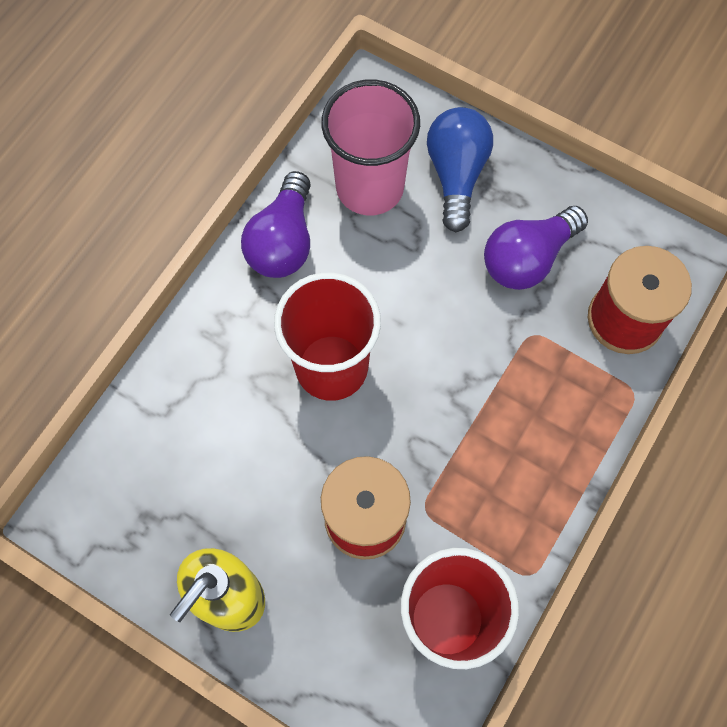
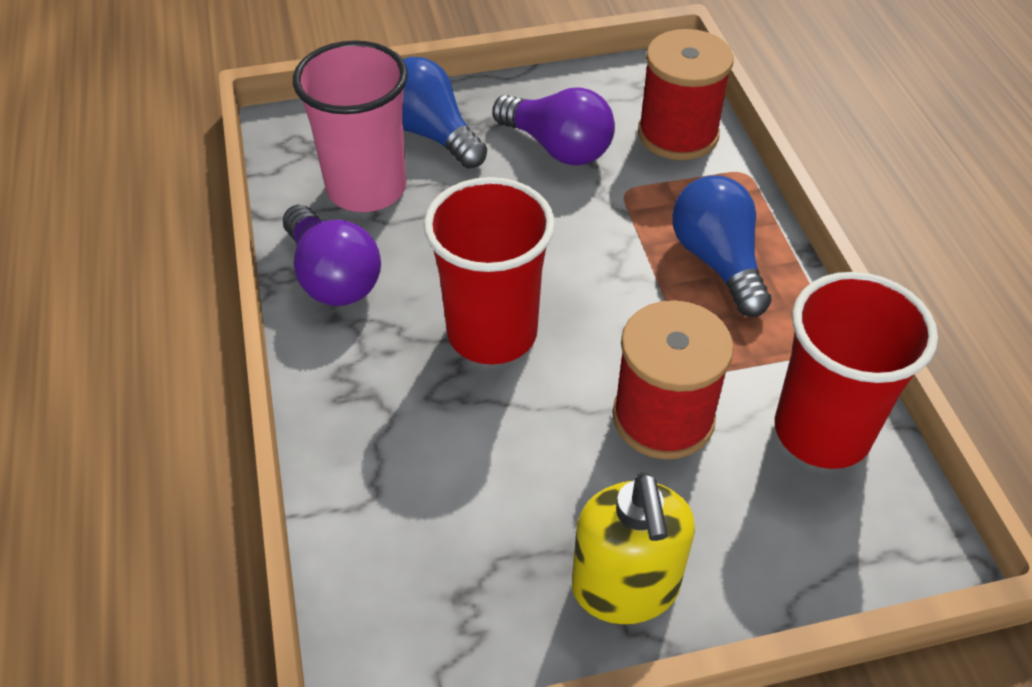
camera: 45 degrees left, 20 degrees down
(527, 259) = (558, 147): purple light bulb -> purple light bulb turned 60 degrees counterclockwise
(528, 444) = (717, 261): none -> blue light bulb

